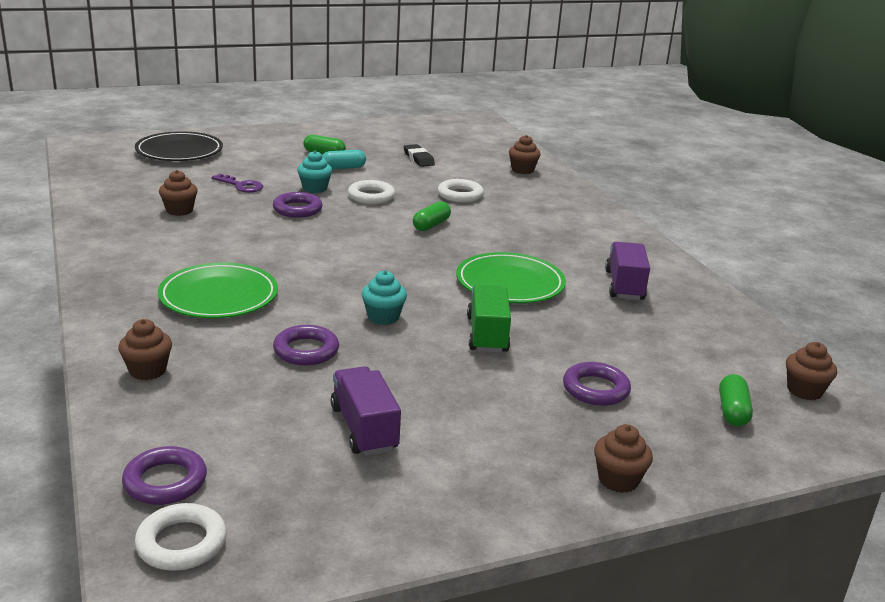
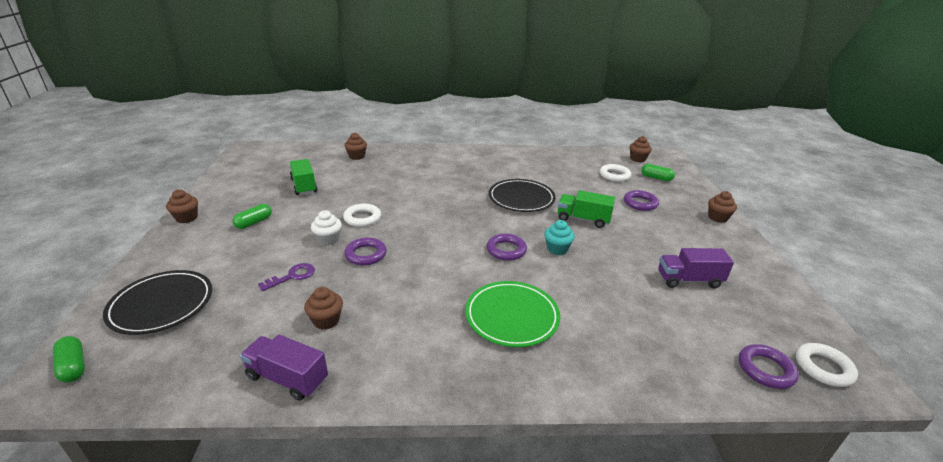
camera: 70 degrees left, 5 degrees up
(147, 370) = (627, 367): brown cupcake -> brown cupcake (186, 218)
(306, 350) = (599, 287): purple ring -> purple ring (506, 250)
(314, 188) = (328, 240): turquoise cupcake -> white cupcake
(343, 168) = (294, 219): turquoise capsule -> none
(418, 159) = (304, 186): black eraser -> green truck
(431, 225) = (427, 205): green capsule -> green capsule (73, 366)
(460, 195) = (383, 185): white ring -> white ring (614, 175)
(510, 283) = (521, 198): green plate -> black plate
(624, 285) = (532, 169): purple truck -> purple truck (287, 378)

